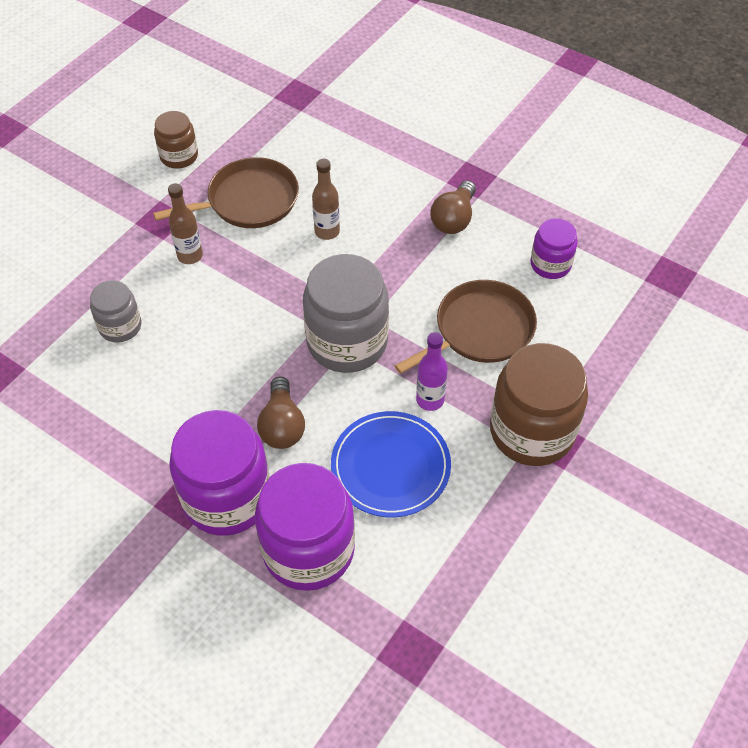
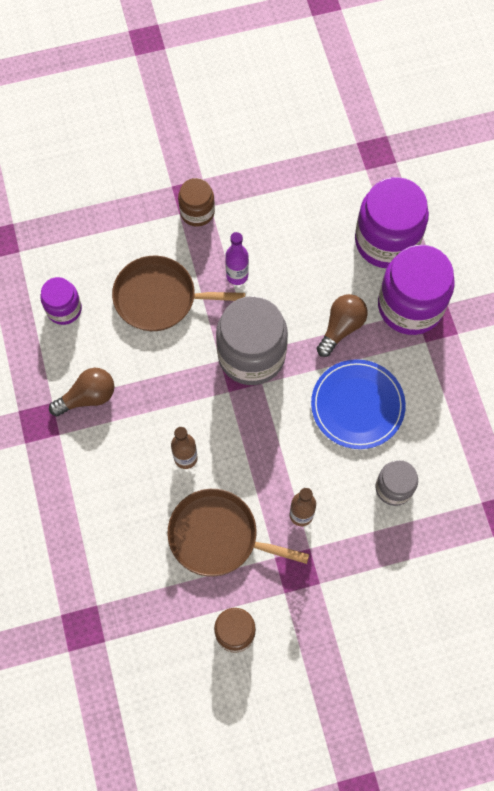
camera: 140 degrees left, 15 degrees up
(390, 466) = (298, 253): blue plate -> blue plate (357, 405)
(532, 431) = (197, 212): brown jar -> brown jar, size x0.54

